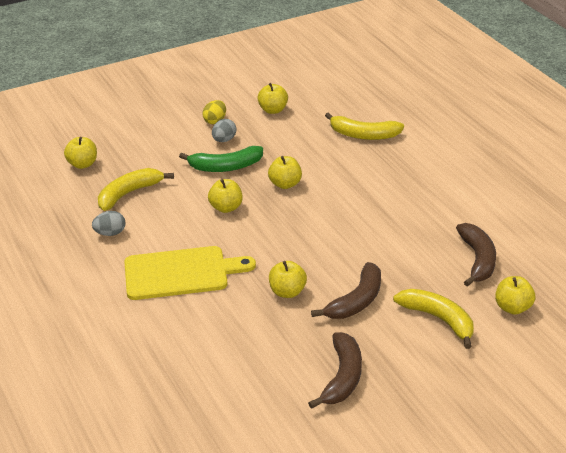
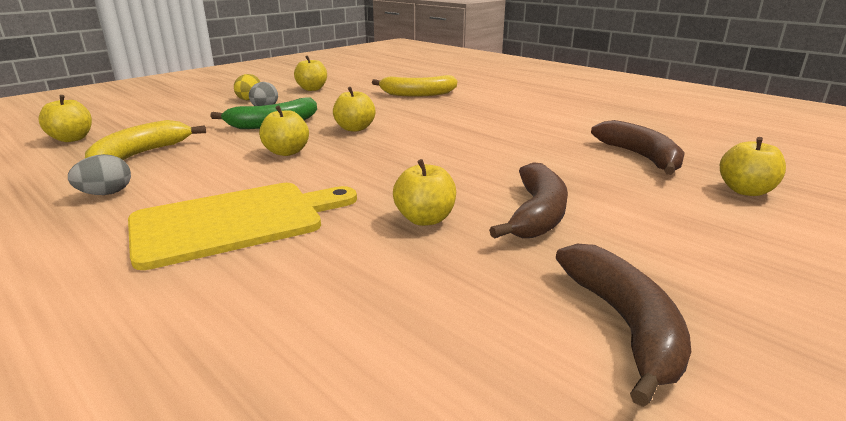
camera: 20 degrees left, 10 degrees down
(439, 319) = (673, 216): yellow banana -> none

